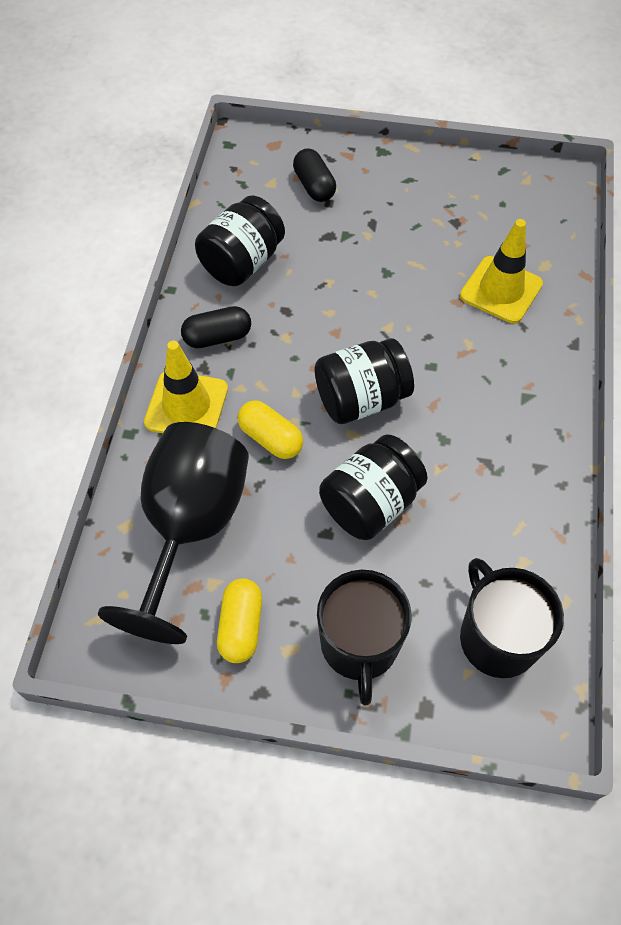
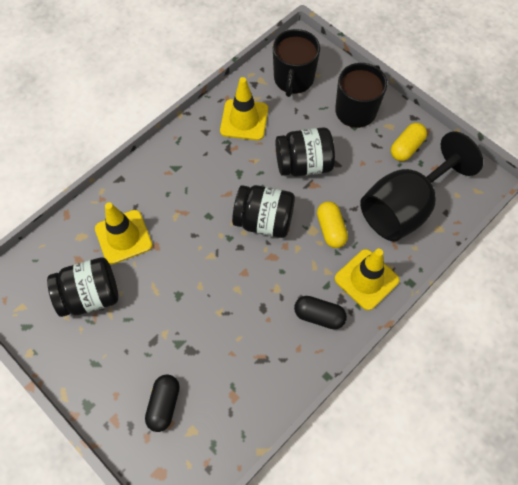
camera: 145 degrees left, 5 degrees up
(242, 263) = (264, 366): black jar -> black jar (90, 295)
(505, 518) = (244, 120): none -> yellow traffic cone

